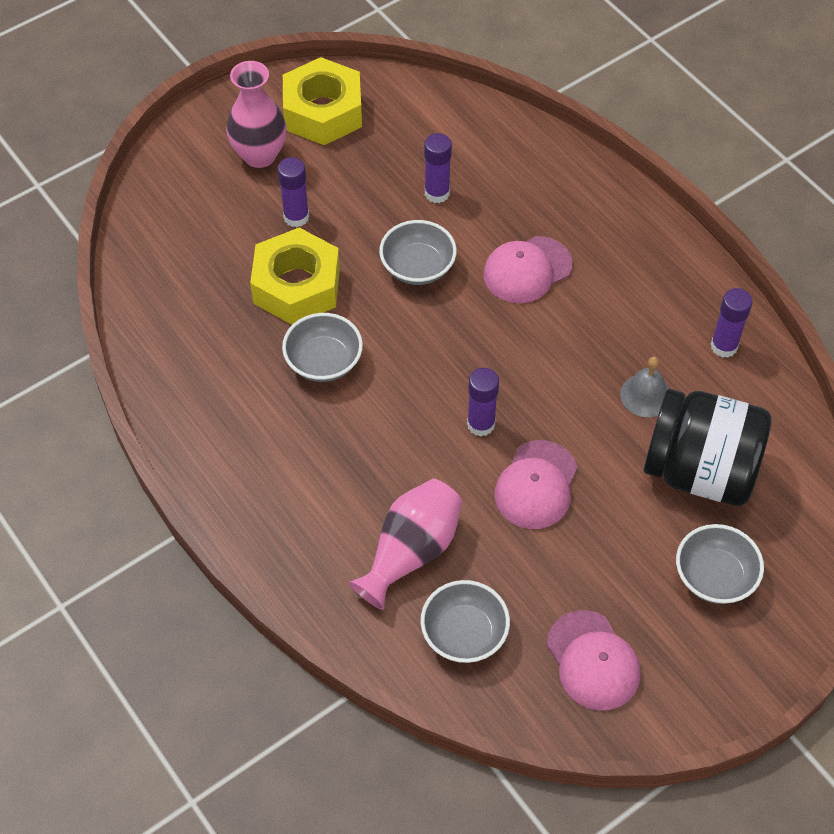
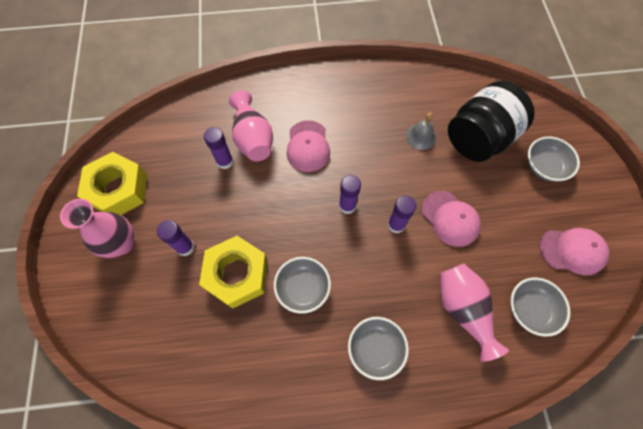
camera: 60 degrees left, 10 degrees up
(418, 267) = (269, 199): grey bowl -> grey bowl (375, 349)
(493, 204) = (253, 138): none -> pink vase
(724, 346) = (410, 87): purple glue stick -> purple glue stick (347, 206)

